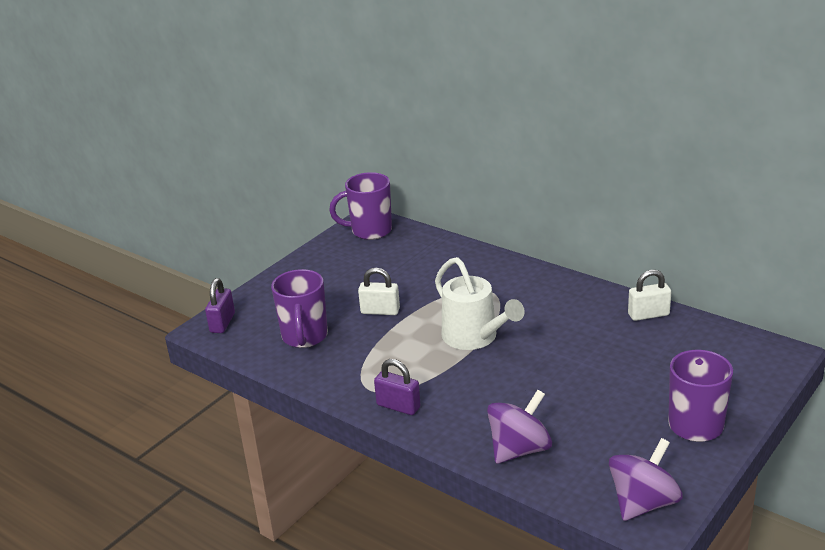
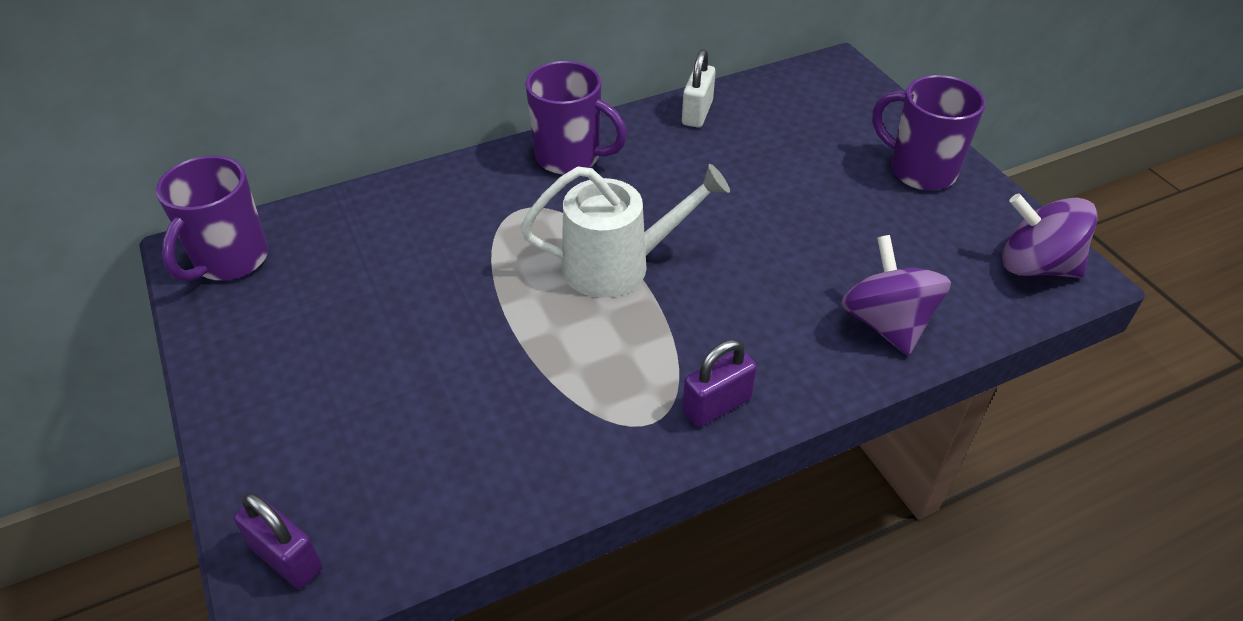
camera: 65 degrees left, 15 degrees up
(304, 337) = (445, 451): purple mug -> purple mug (570, 157)
(380, 311) = (463, 334): white padlock -> none
(643, 503) = (1036, 266): purple spinning top -> purple spinning top turned 45 degrees counterclockwise

